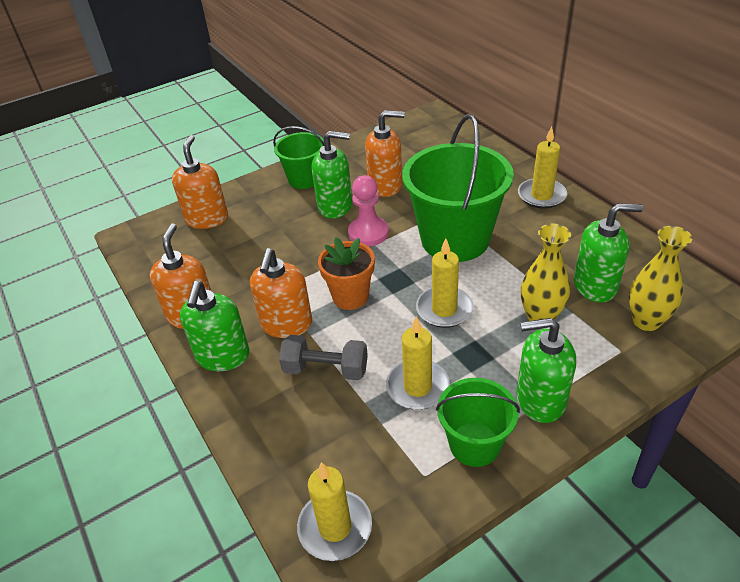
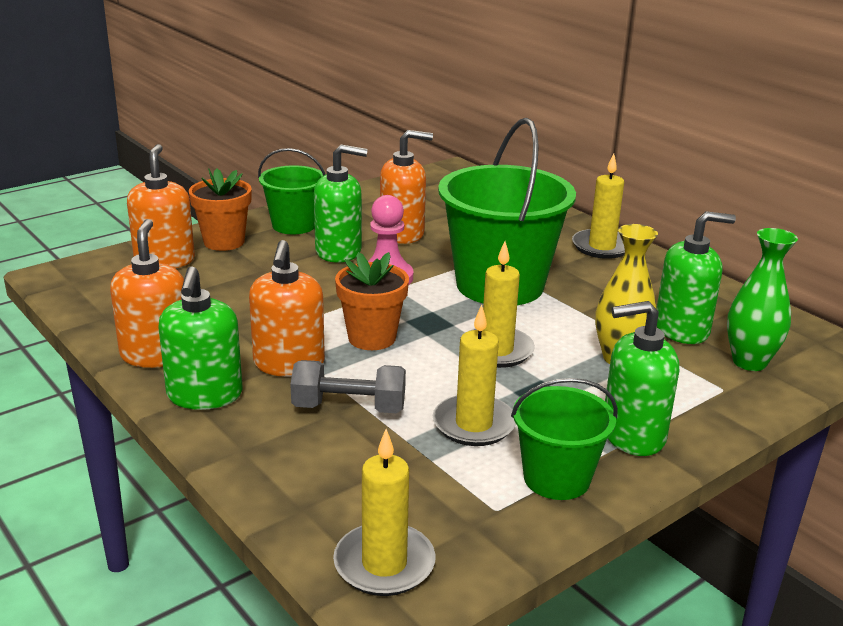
camera: 10 degrees left, 15 degrees down
(251, 198) = (224, 242): none -> orange flower pot
(646, 321) = (749, 362): yellow vase -> green vase

